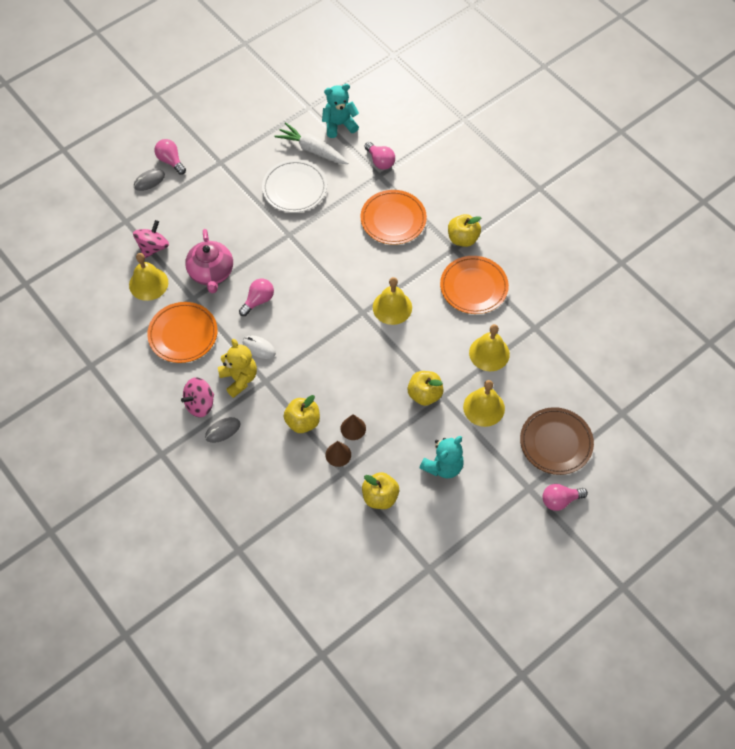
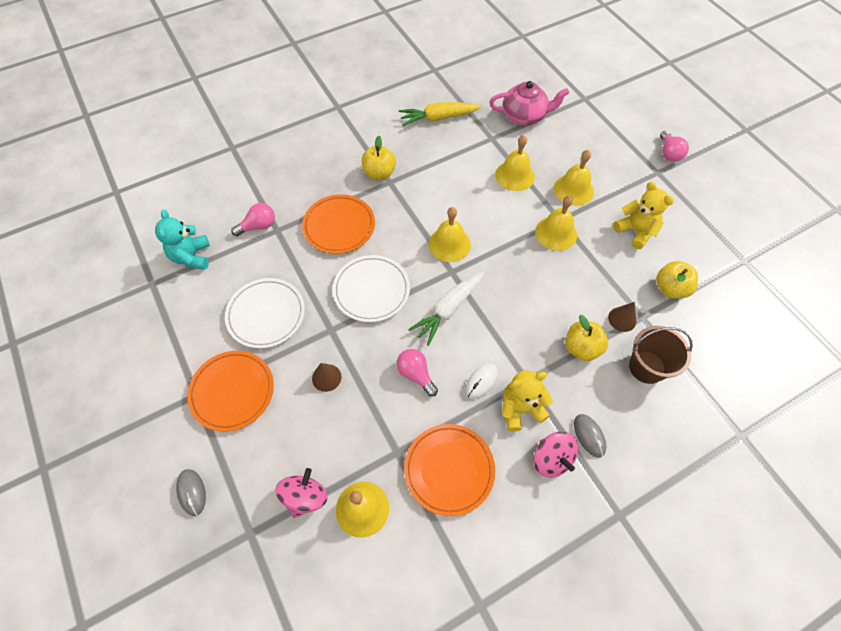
camera: 80 degrees left, 0 degrees up
(153, 247) = (305, 497): pink spinning top -> pink spinning top turned 75 degrees clockwise
(171, 161) = (168, 459): pink light bulb -> none
(211, 273) = (364, 424): pink teapot -> pink teapot (524, 116)
(292, 475) = (646, 367): none -> brown bucket
(312, 150) = (216, 289): white carrot -> white carrot (448, 310)
(331, 256) = (371, 290): none -> white plate
(353, 428) = (591, 301): brown cone -> brown cone (326, 377)
(424, 394) = (556, 233): yellow apple -> yellow bell
(443, 466) = (635, 231): turquoise teddy bear -> yellow teddy bear
(473, 287) = (438, 174): orange plate -> orange plate (232, 391)
(549, 276) = (438, 118): none -> yellow carrot
(556, 443) = (612, 146): brown plate -> none

